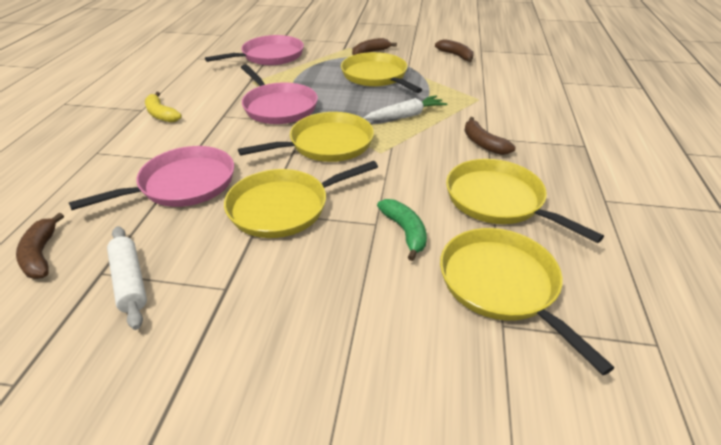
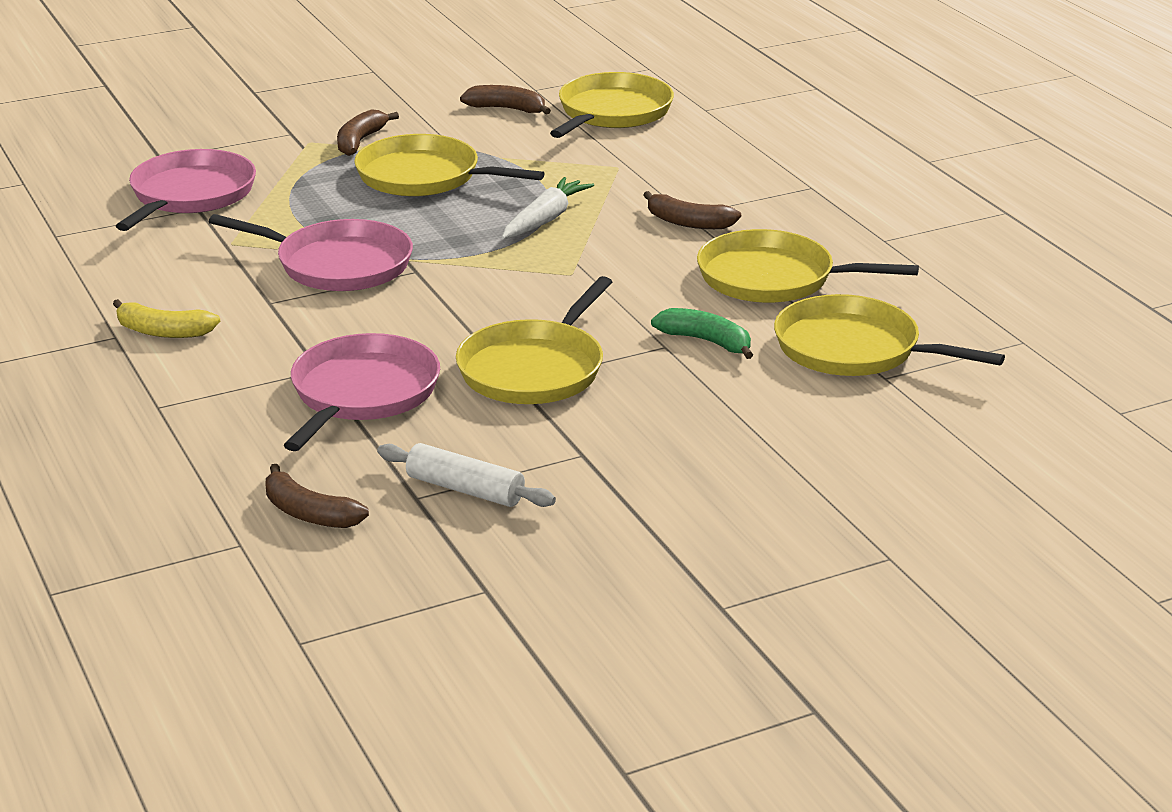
camera: 35 degrees left, 10 degrees down
(326, 144) = (485, 287): yellow pan -> yellow pan (612, 112)

